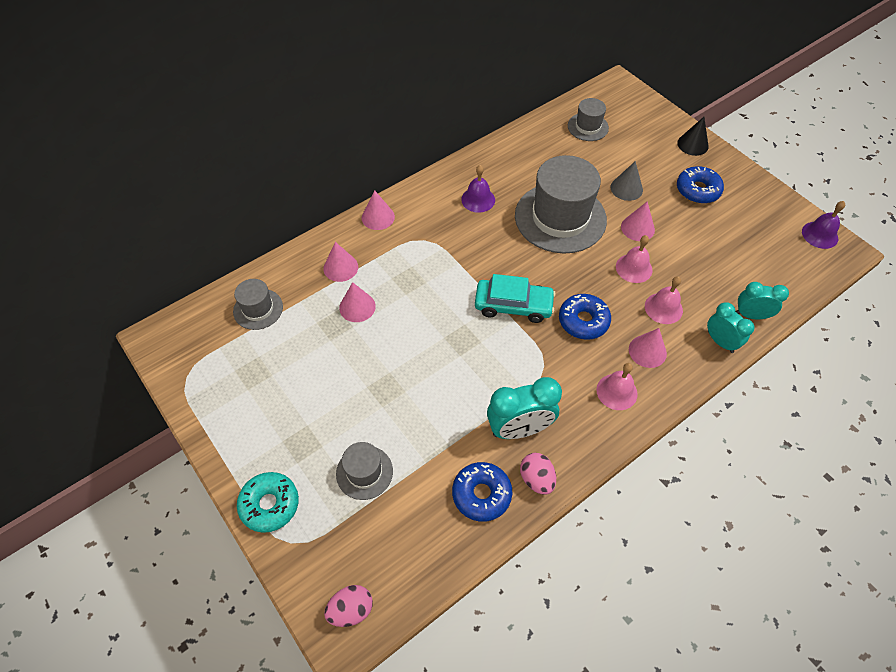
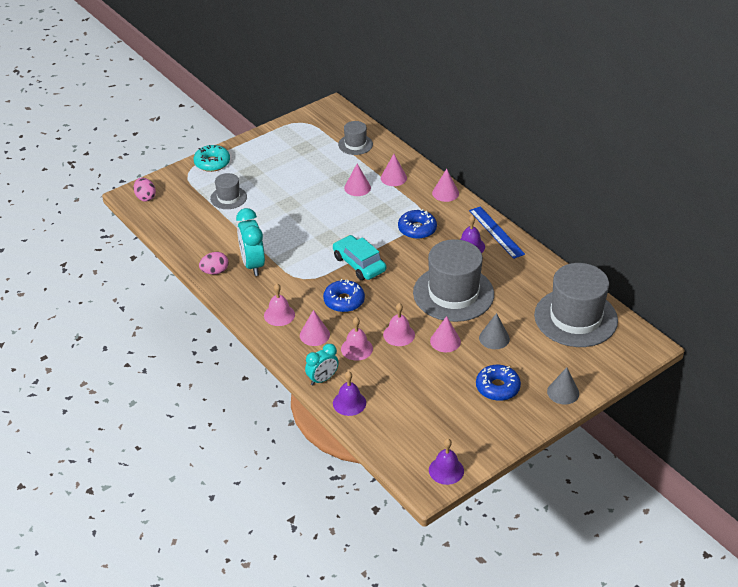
camera: 90 degrees right, 15 degrees down
(453, 176) = (496, 232): none -> blue ruler
(481, 494) = (207, 247): blue donut -> blue donut (417, 229)
(513, 305) = (359, 264): turquoise car -> turquoise car turned 135 degrees clockwise
(588, 127) = (575, 318): grey hat -> grey hat, size x2.03
(692, 144) = (563, 392): black cone -> grey cone
(751, 315) = (349, 403): turquoise clock -> purple bell

